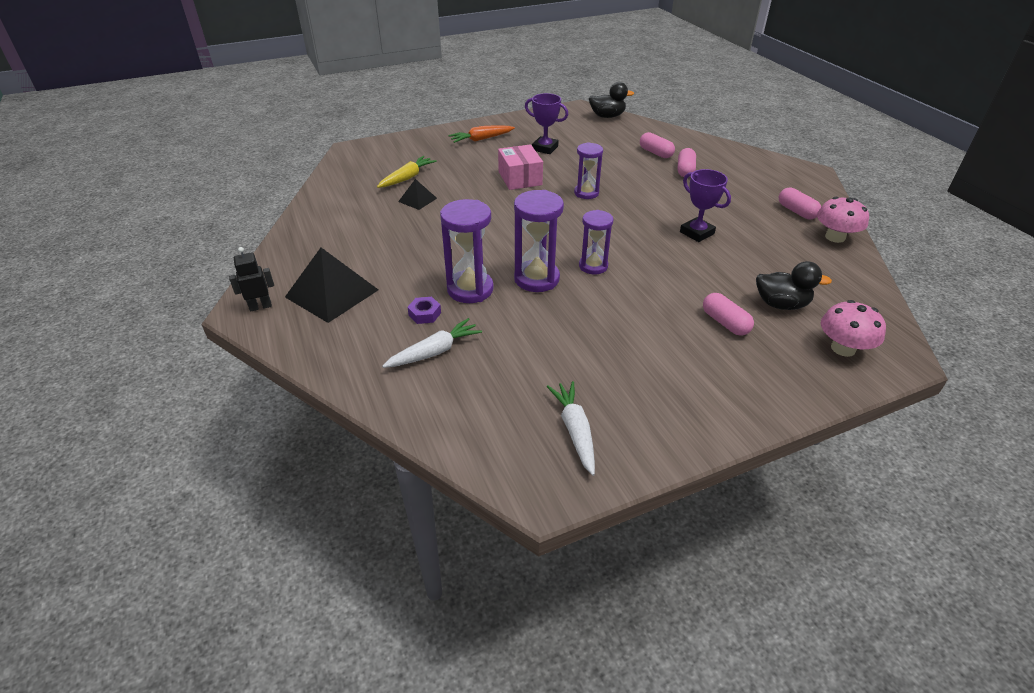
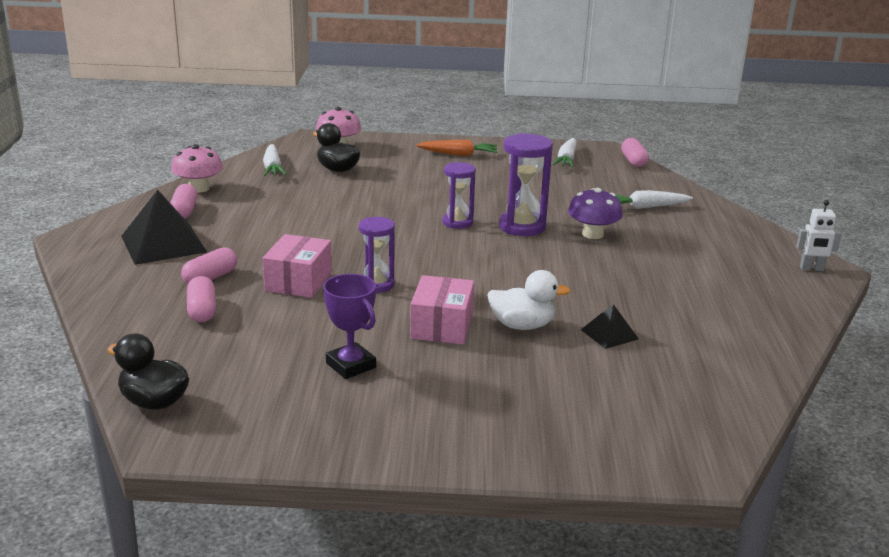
camera: 155 degrees left, 15 degrees down
(260, 306) = (811, 269): black robot -> white robot
(332, 293) = (736, 262): black pyramid -> black pyramid (163, 244)
(407, 178) = (612, 373): yellow carrot -> none
(425, 314) = (645, 228): purple nut -> none
(470, 289) = (592, 234): purple hourglass -> purple mushroom
(474, 191) = (522, 325): none -> white duck
(481, 139) = (439, 417): orange carrot -> orange carrot (458, 154)
(634, 182) = (298, 281): none -> pink box
(697, 233) = (318, 221): purple trophy -> none
(725, 323) = (398, 172): pink capsule -> pink capsule (633, 161)
(835, 285) = (272, 167): none -> white carrot

